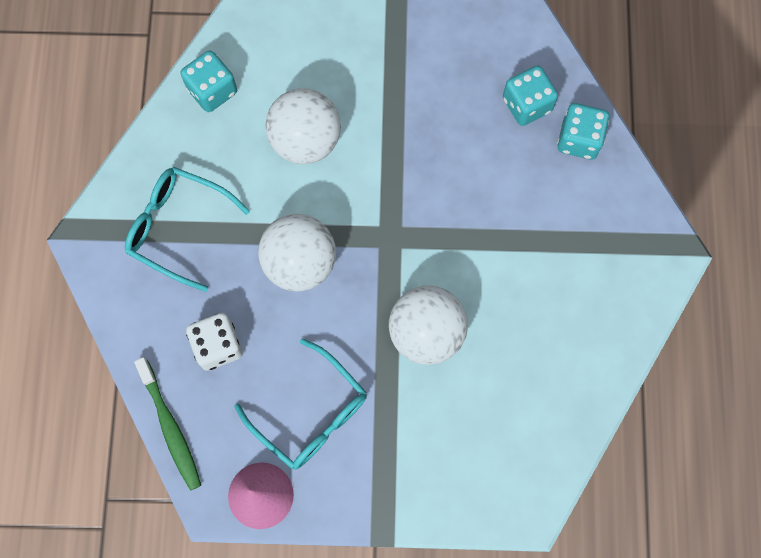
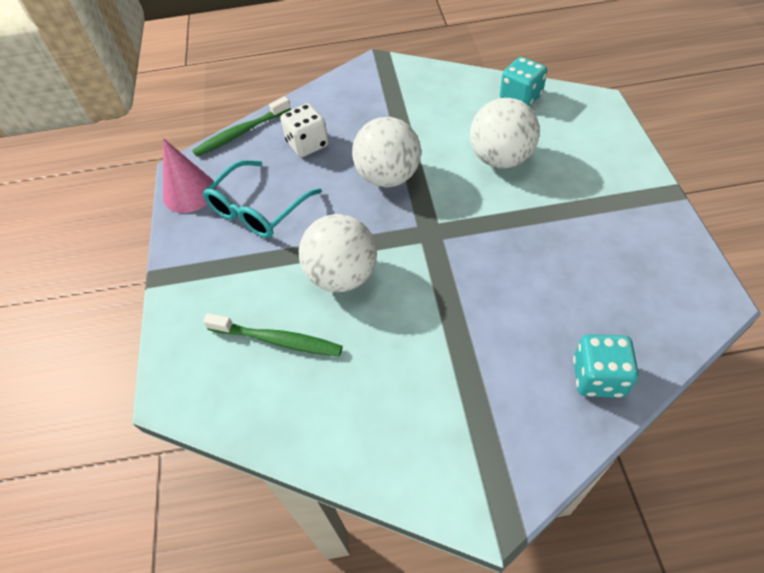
camera: 85 degrees right, 20 degrees down
(178, 228) = (398, 104): turquoise glasses -> none
(489, 405) = (277, 340): none -> green toothbrush
(527, 104) = (616, 319): turquoise dice -> none

